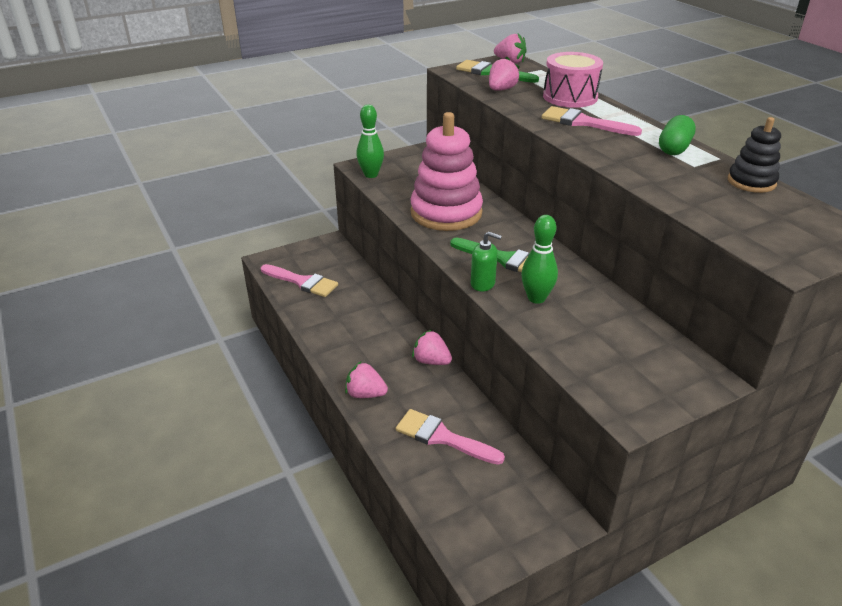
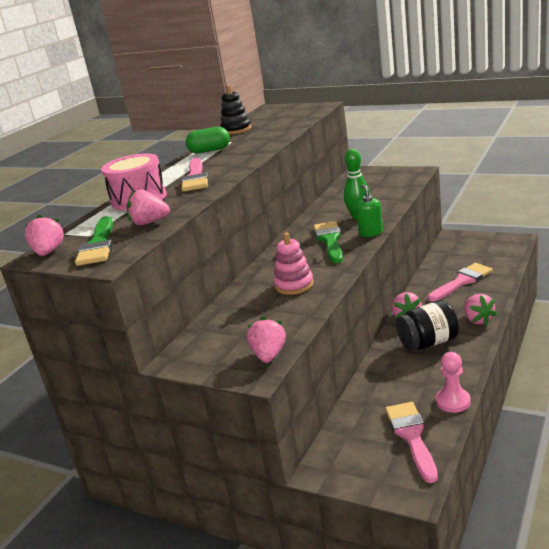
camera: 120 degrees left, 10 degrees down
(302, 314) = (453, 401): none -> pink pawn
(371, 175) = (269, 355): green bowling pin -> pink strawberry
(378, 347) = (428, 343): none -> black jar
(442, 437) = (462, 281): pink brush -> pink brush turned 120 degrees counterclockwise
(446, 213) = (294, 285): pink stacking toy -> pink stacking toy, size x0.52

